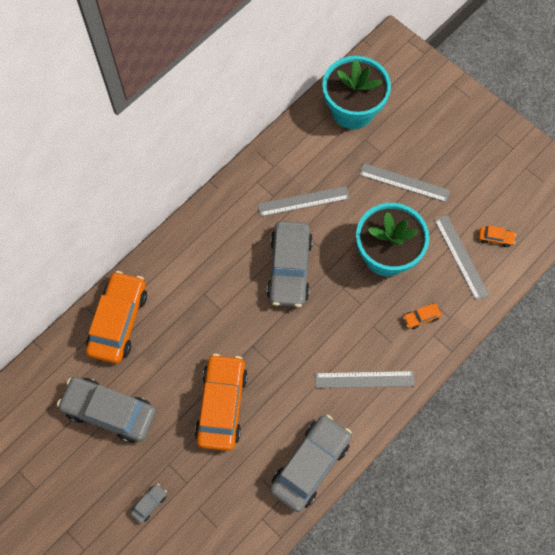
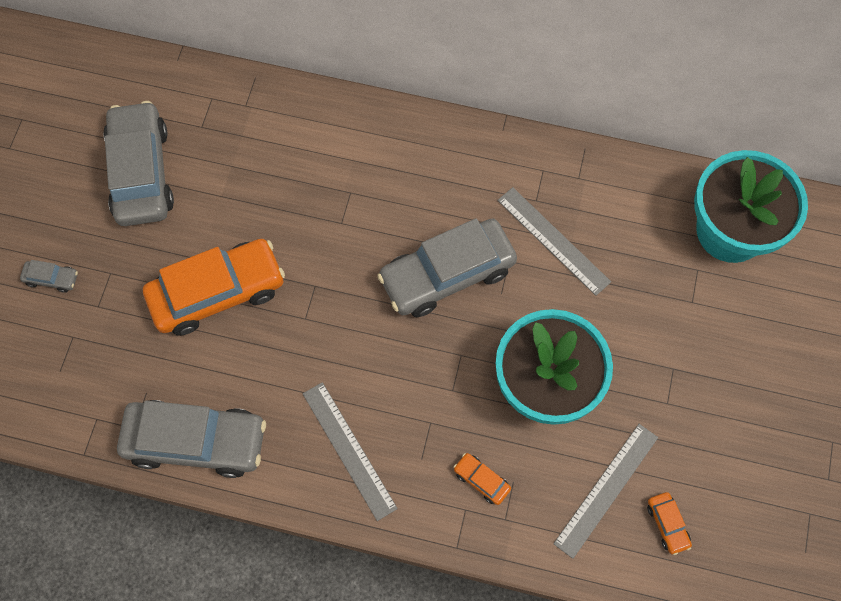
camera: 60 degrees right, 0 degrees up
(118, 321) = (259, 118): orange car -> none
(404, 182) = (668, 354): grey ruler -> none

